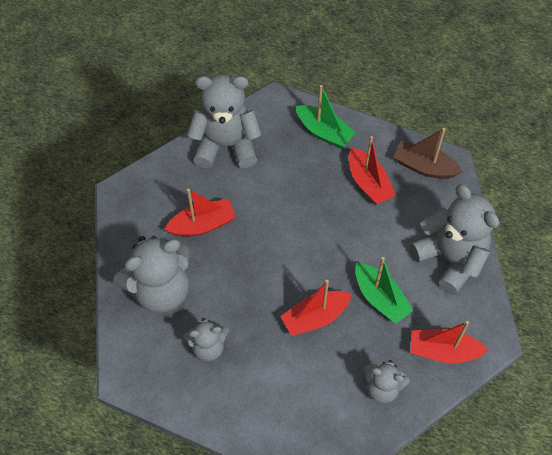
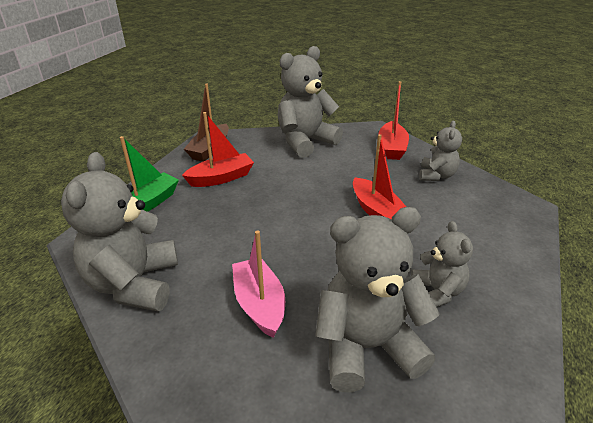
camera: 90 degrees left, 25 degrees down
(160, 290) = (367, 347): grey teddy bear -> grey teddy bear turned 75 degrees counterclockwise
(202, 225) = (259, 304): red boat -> pink boat
(380, 298) = (348, 174): green boat -> none

